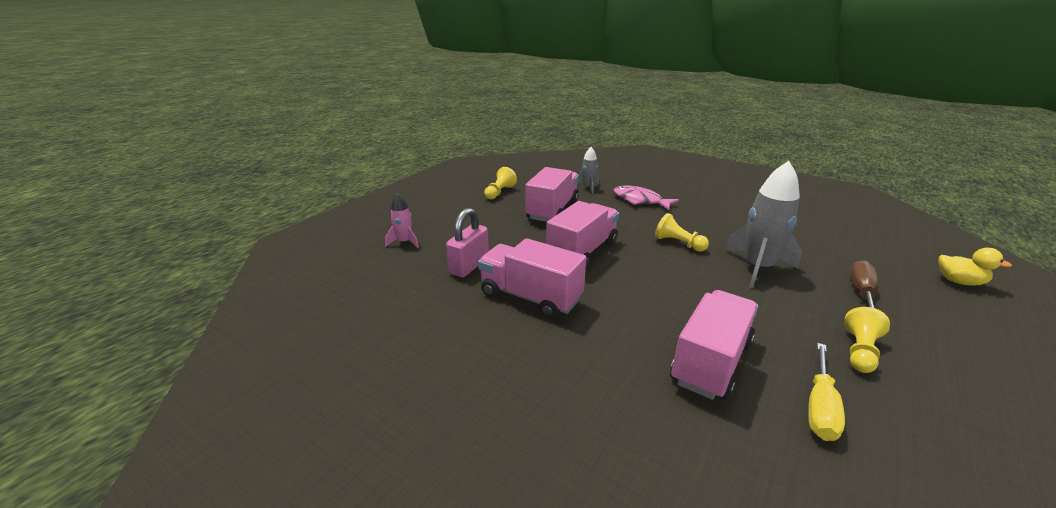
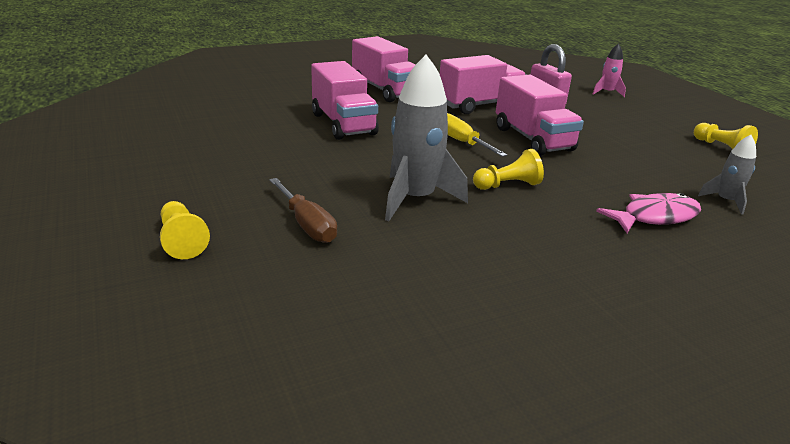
camera: 120 degrees right, 0 degrees up
(552, 210) = (647, 157): pink truck -> pink truck (385, 90)
(820, 406) = (268, 132): yellow screwdriver -> yellow screwdriver (462, 142)
(859, 351) = (269, 170): yellow pawn -> yellow pawn (182, 240)
(959, 281) = (216, 312): yellow duck -> none

